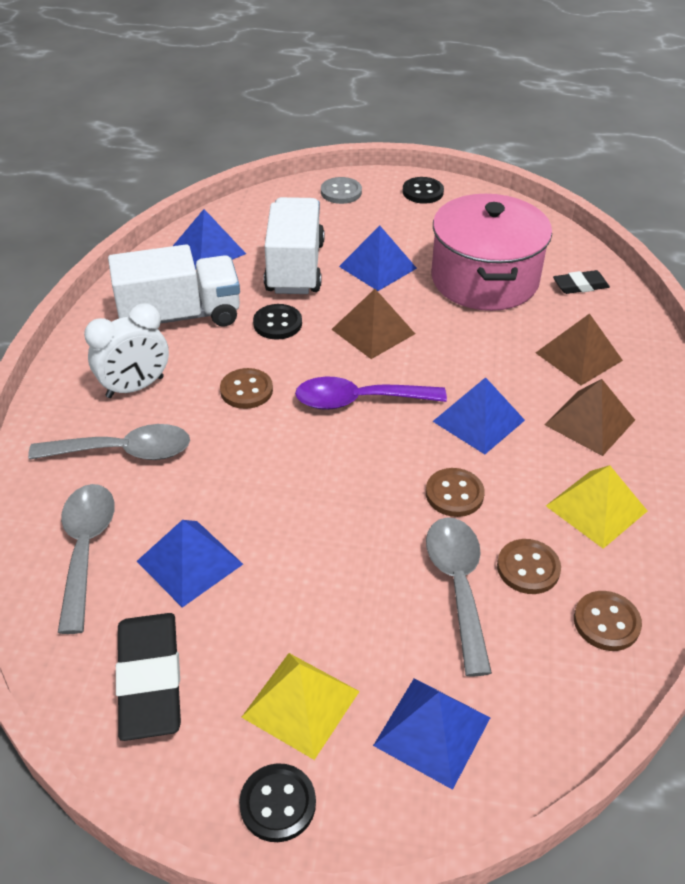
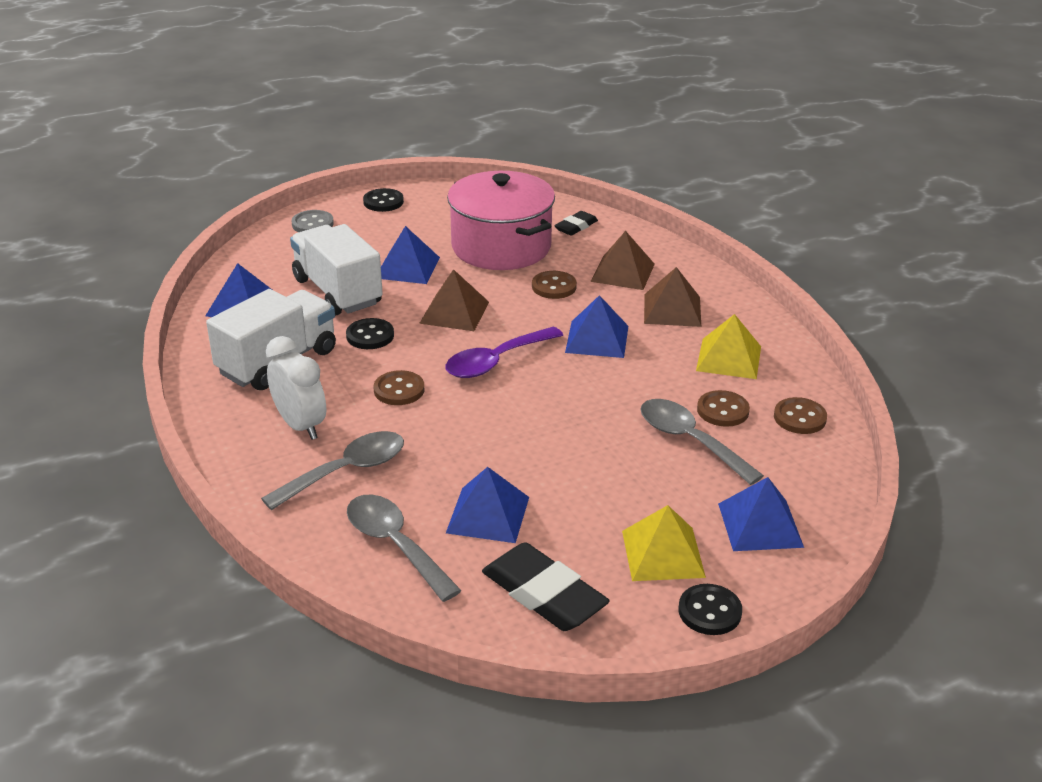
camera: 35 degrees left, 10 degrees down
(135, 387) = (300, 425): white clock -> white clock turned 60 degrees counterclockwise
(454, 494) = (629, 390): brown button -> brown button (554, 287)

